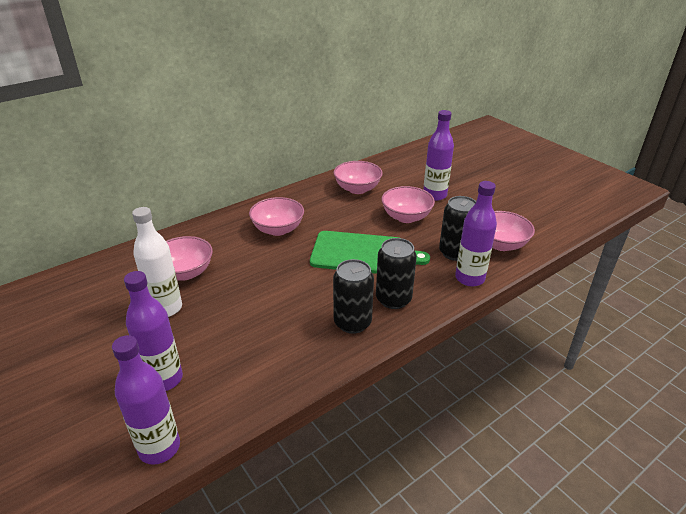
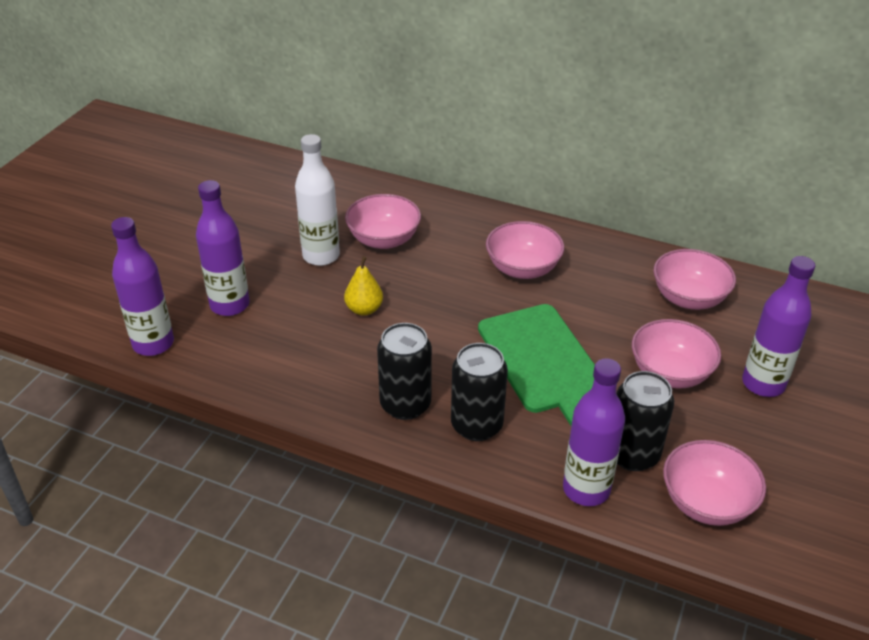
camera: 60 degrees right, 5 degrees up
(245, 308) = (364, 309): none -> yellow pear

